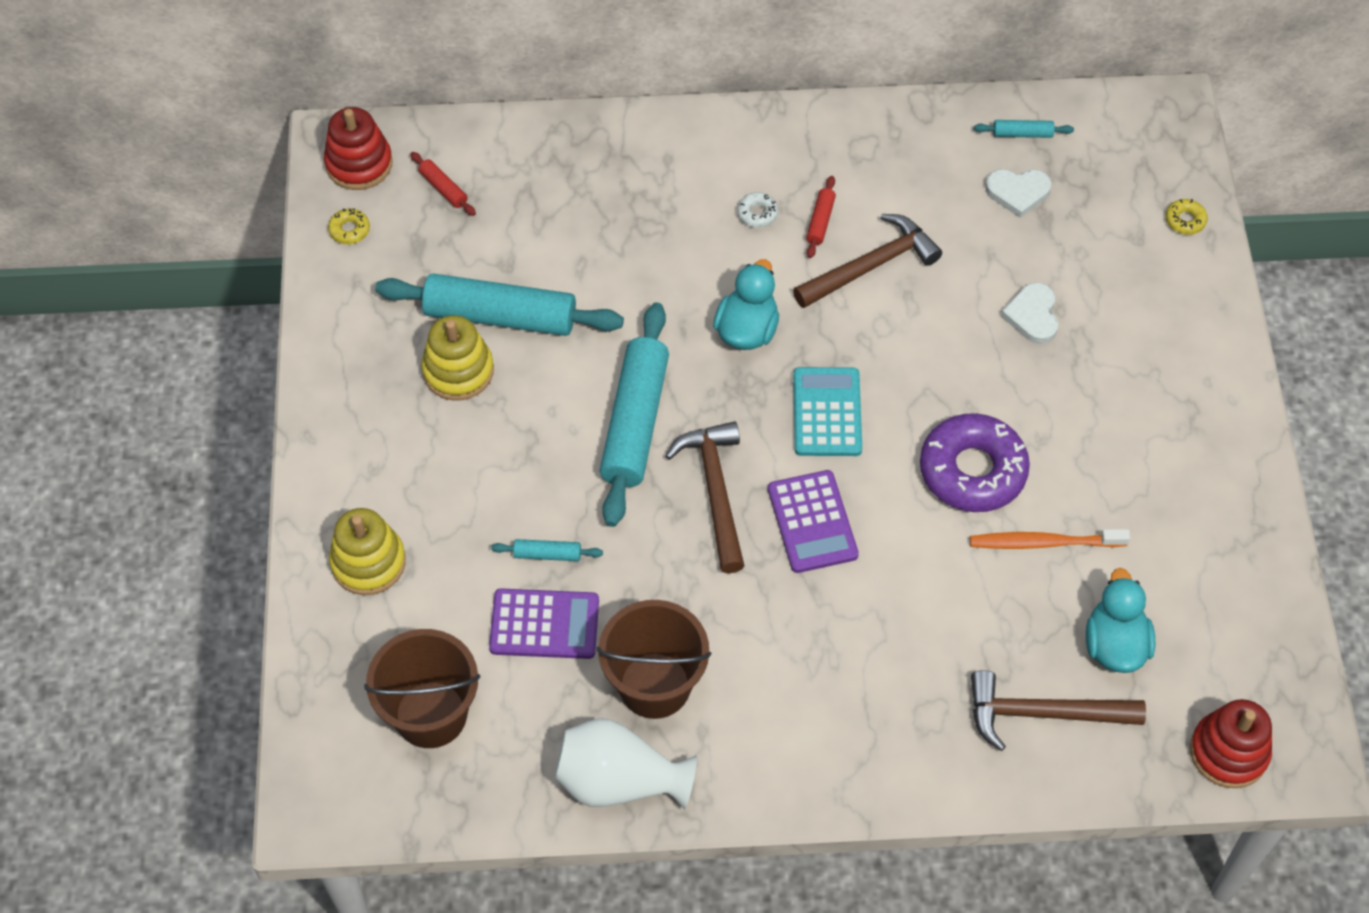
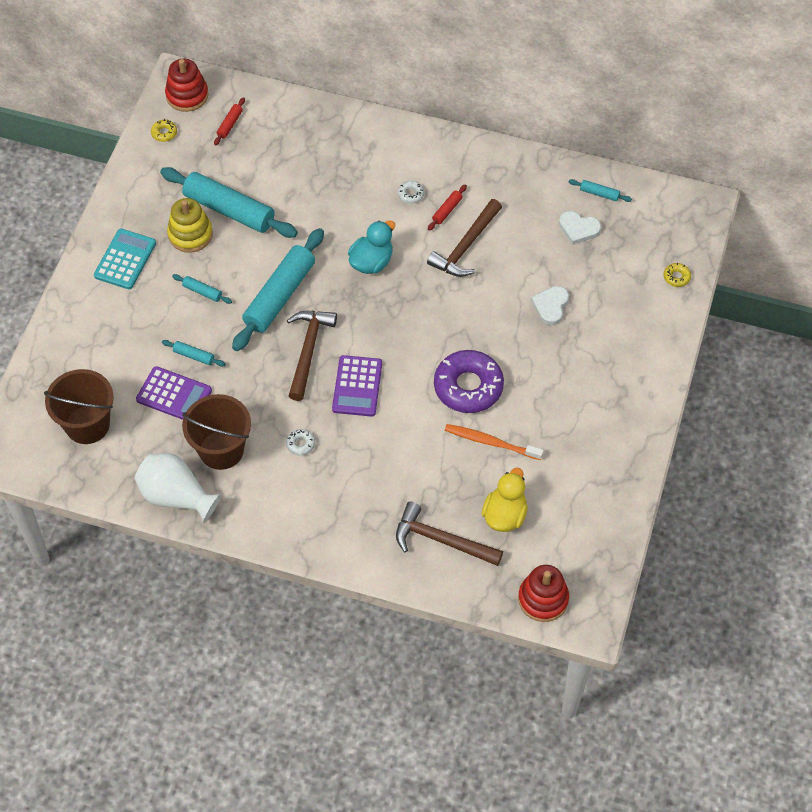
camera: 20 degrees right, 0 degrees up
(368, 562) = (90, 328): yellow stacking toy -> none
(443, 188) = (230, 124): red rolling pin -> red rolling pin turned 45 degrees clockwise
(516, 452) = (202, 292): none -> turquoise rolling pin
(769, 637) = (300, 444): none -> white donut
(827, 412) = (396, 325): turquoise calculator -> turquoise calculator (125, 259)
(871, 266) = (465, 246): brown hammer -> brown hammer turned 135 degrees clockwise
(1114, 644) = (504, 515): turquoise duck -> yellow duck

